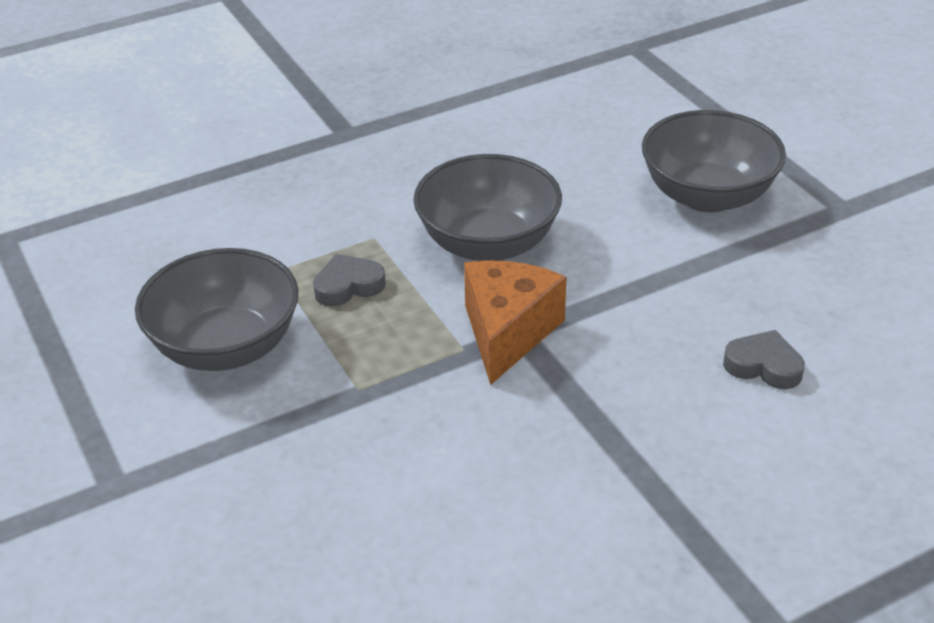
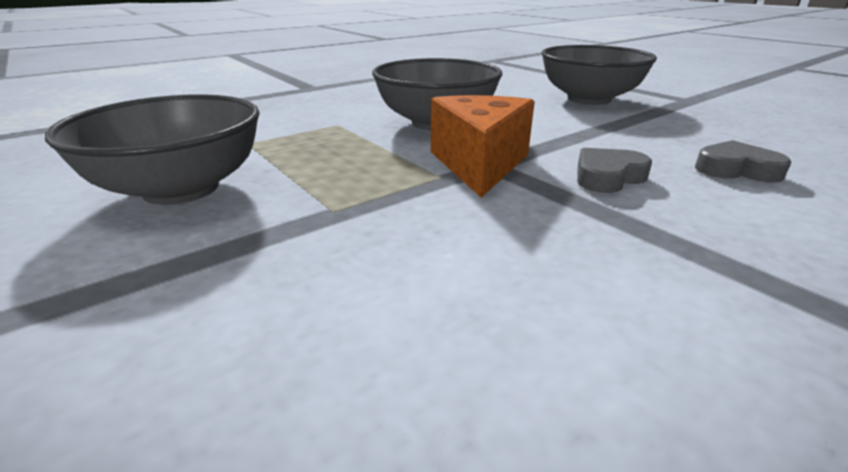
camera: 10 degrees left, 10 degrees down
(348, 286) = (316, 147): grey heart -> grey heart (607, 177)

